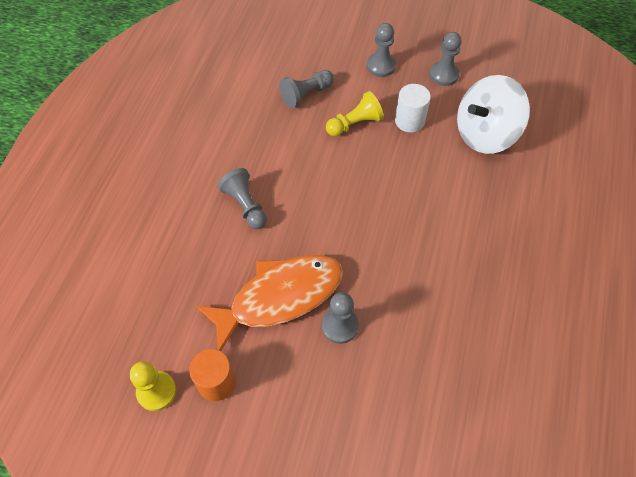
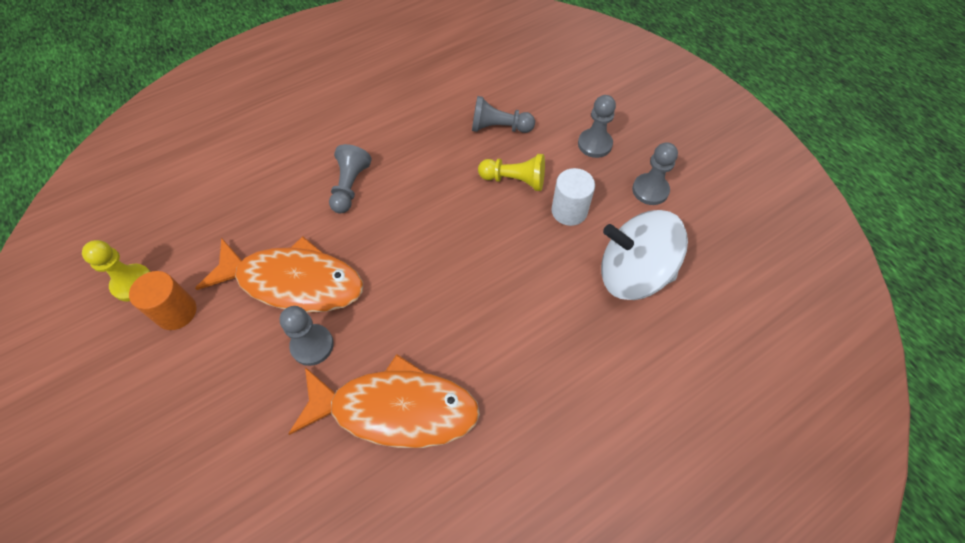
camera: 40 degrees right, 0 degrees up
(435, 320) = (395, 409): none -> orange fish

